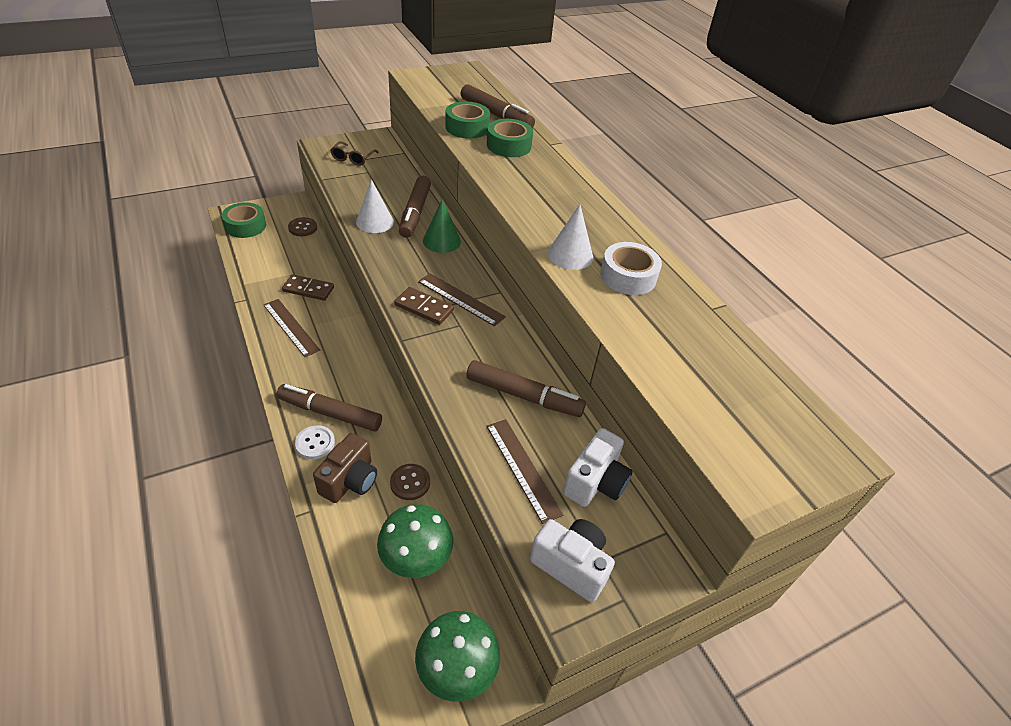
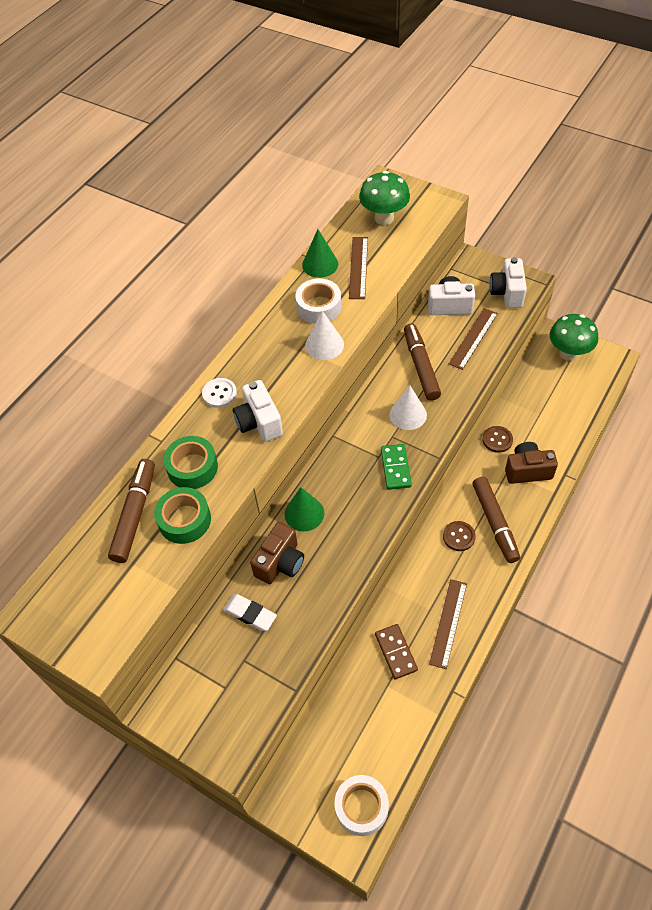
camera: 115 degrees left, 10 degrees up
(245, 226) = (361, 807): green tape -> white tape
(303, 228) = (316, 745): brown button -> brown button (459, 536)
(315, 443) = (524, 511): white button -> white button (219, 394)
(353, 158) = (229, 697): brown glasses -> none
(375, 222) = (323, 583): white cone -> white cone (408, 414)
(394, 186) = (250, 614): none -> white eraser
(415, 213) = (280, 563): brown marker -> brown camera
(416, 561) = (537, 404): green mushroom -> green mushroom (384, 218)
(424, 308) = (395, 468): brown domino -> green domino
(460, 299) = (364, 453): brown ruler -> brown ruler (358, 267)
(517, 186) = (259, 422): none -> white camera
(697, 308) = (320, 264): none -> green cone

